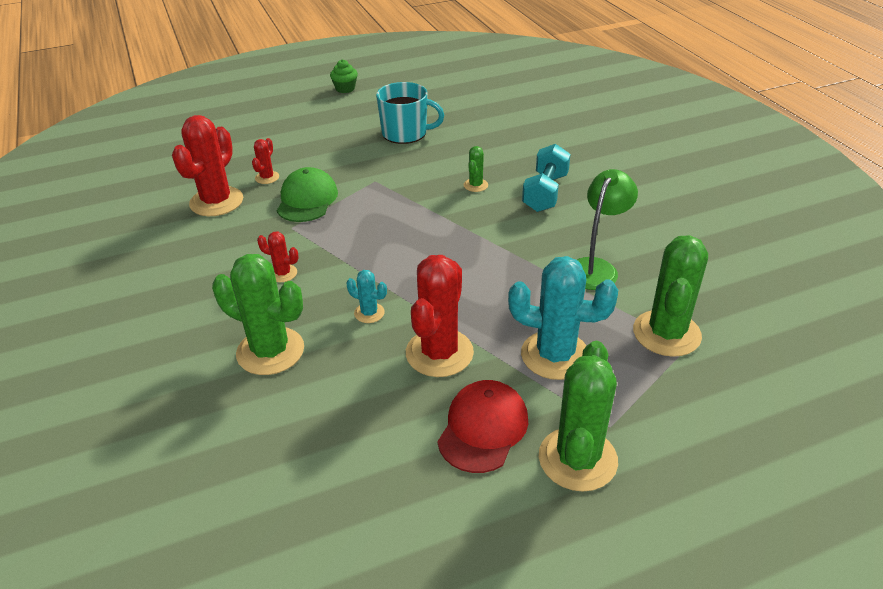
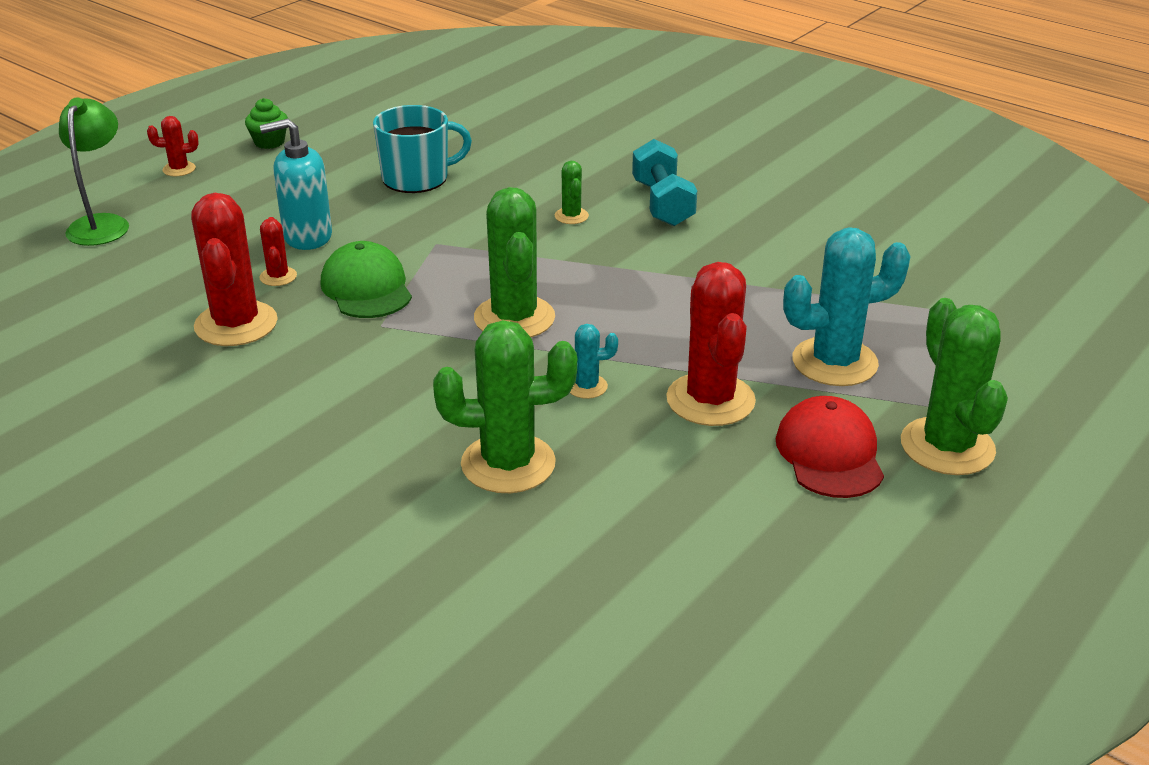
camera: 30 degrees left, 5 degrees down
(283, 273) = (429, 378): red cactus -> red cactus (179, 169)
(307, 156) = (307, 237): none -> turquoise soap dispenser
(596, 267) = (794, 265): green lamp -> green lamp (102, 224)
(666, 333) = (923, 307): green cactus -> green cactus (514, 318)

